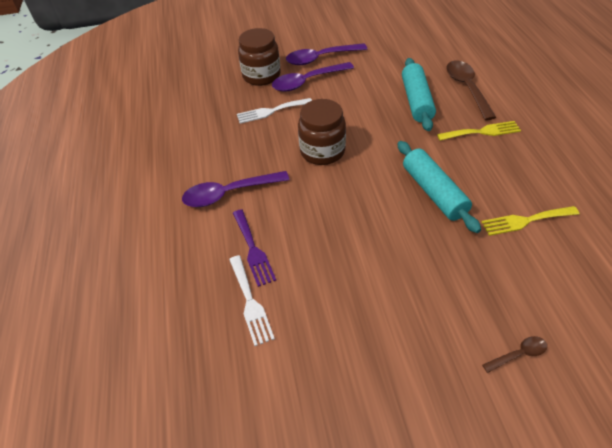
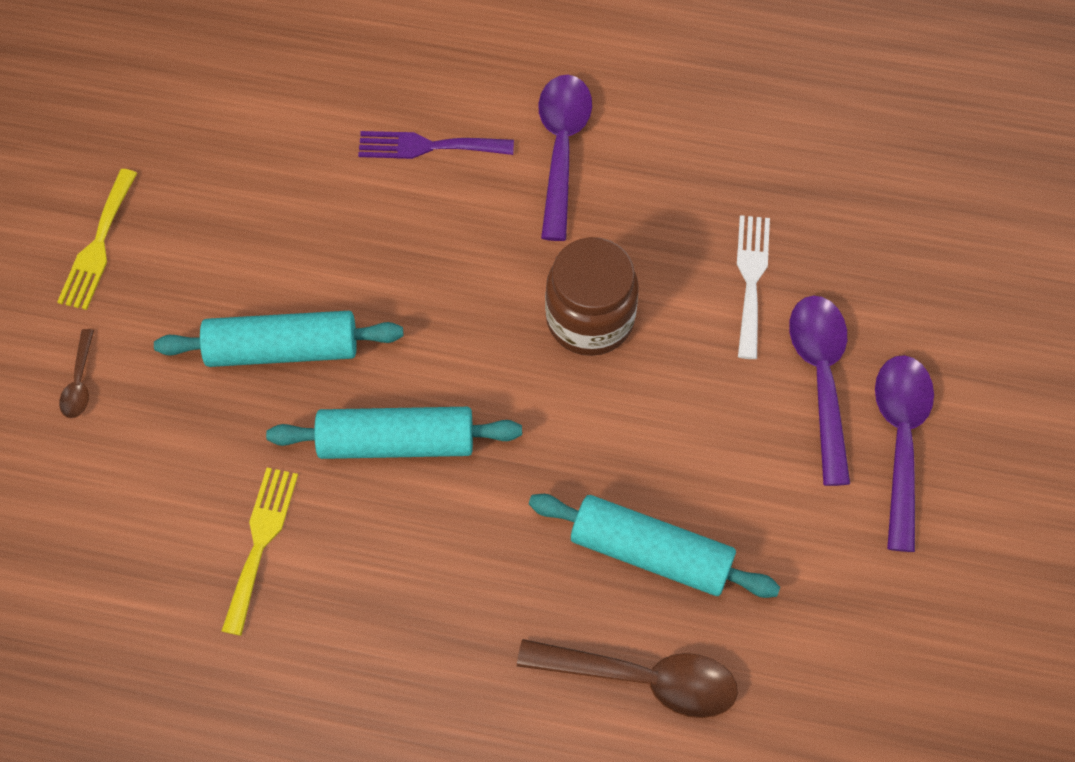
camera: 110 degrees right, 15 degrees up
(250, 302) = (341, 116): white fork -> none
(261, 76) = (884, 303): brown jar -> none
(420, 260) = (282, 349): none -> turquoise rolling pin
(482, 132) = (496, 618): yellow fork -> yellow fork (98, 245)

